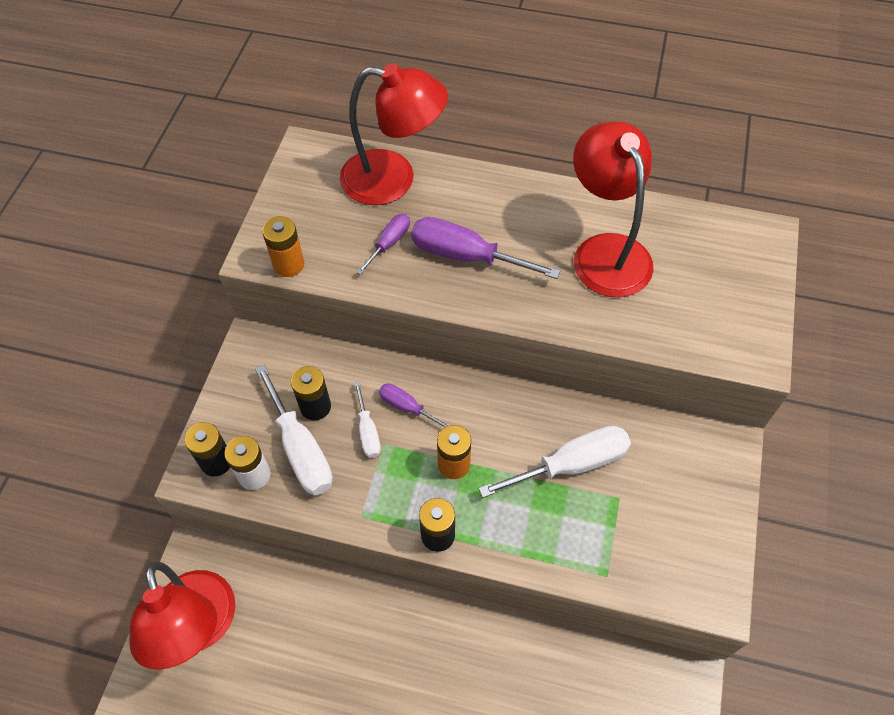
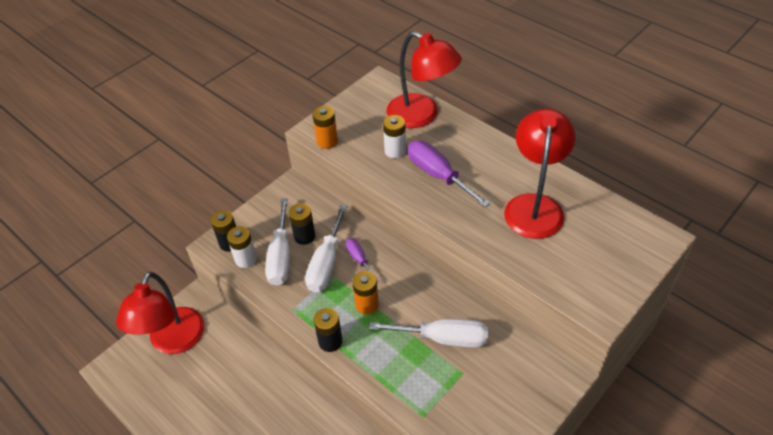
camera: 30 degrees right, 10 degrees down
(368, 432) = (326, 263): white screwdriver -> white screwdriver, size x1.82
(389, 243) = (395, 151): purple screwdriver -> white battery

